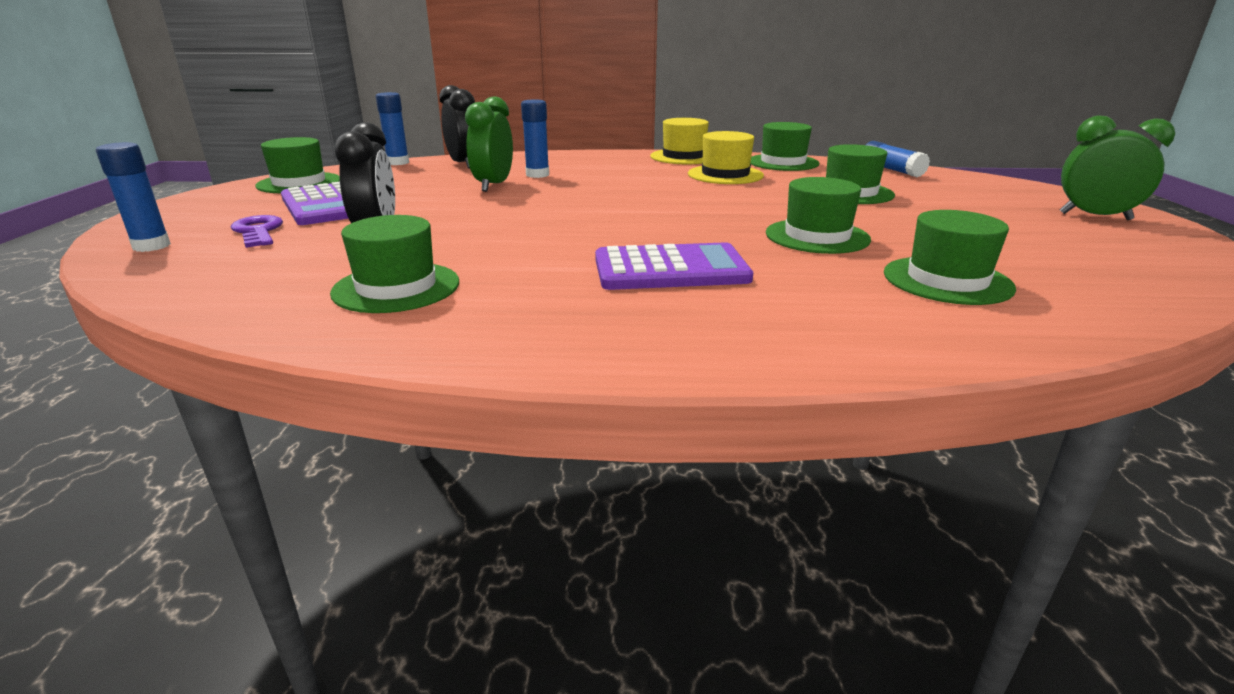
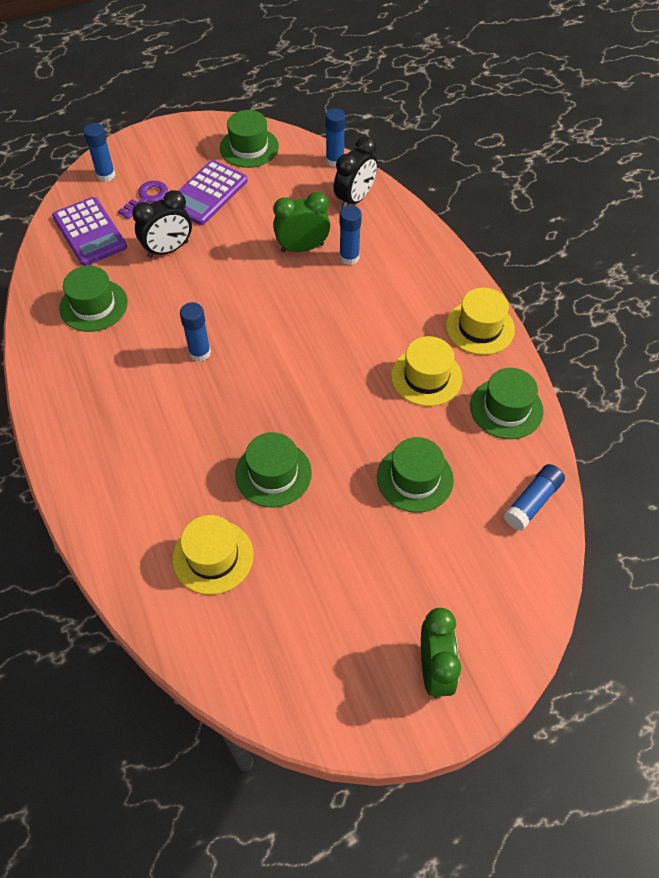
camera: 65 degrees right, 30 degrees up
(586, 242) = (200, 353): none -> blue glue stick
(670, 269) = (170, 410): purple calculator -> purple calculator (90, 232)
(947, 280) = (213, 557): green hat -> yellow hat

